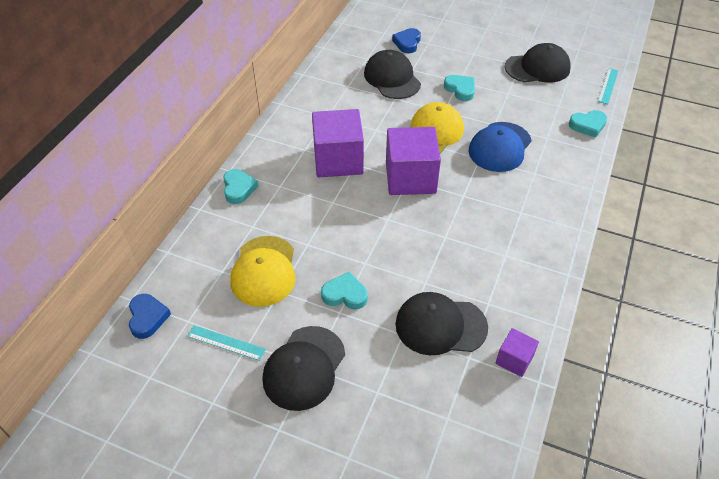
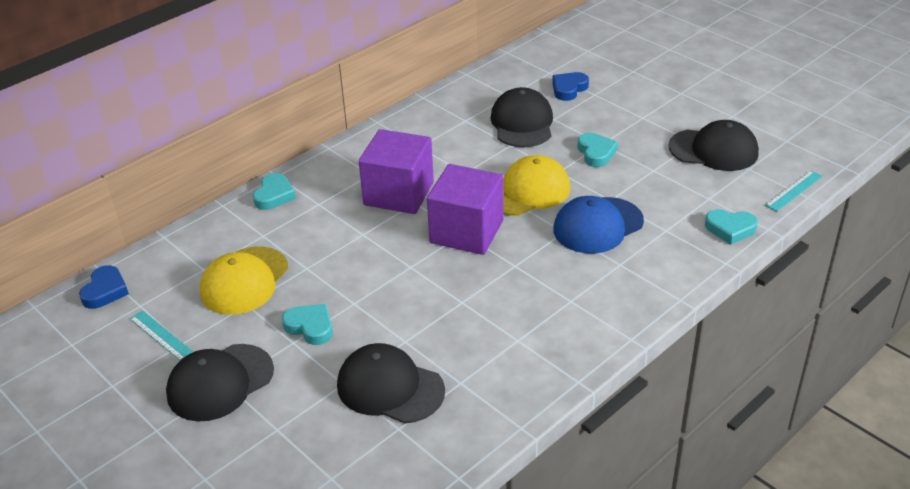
camera: 25 degrees right, 10 degrees down
(514, 360) = (447, 447): purple cube -> none

